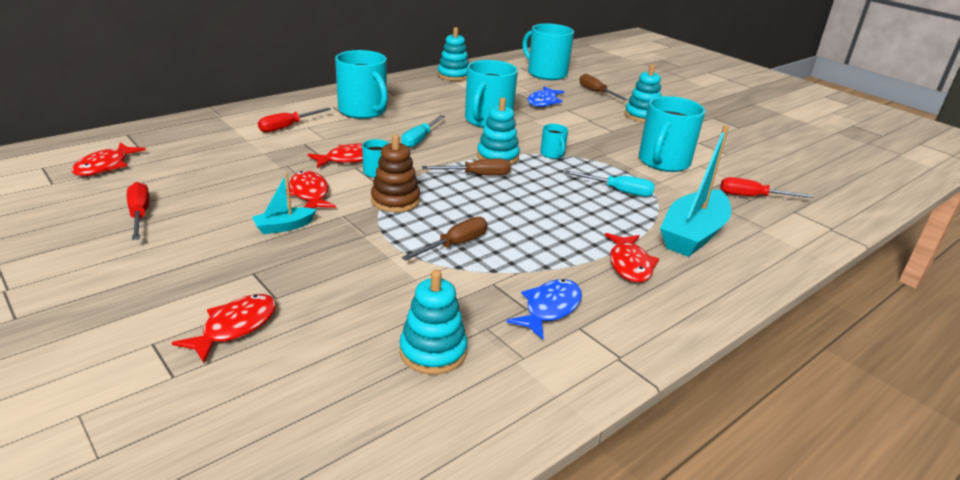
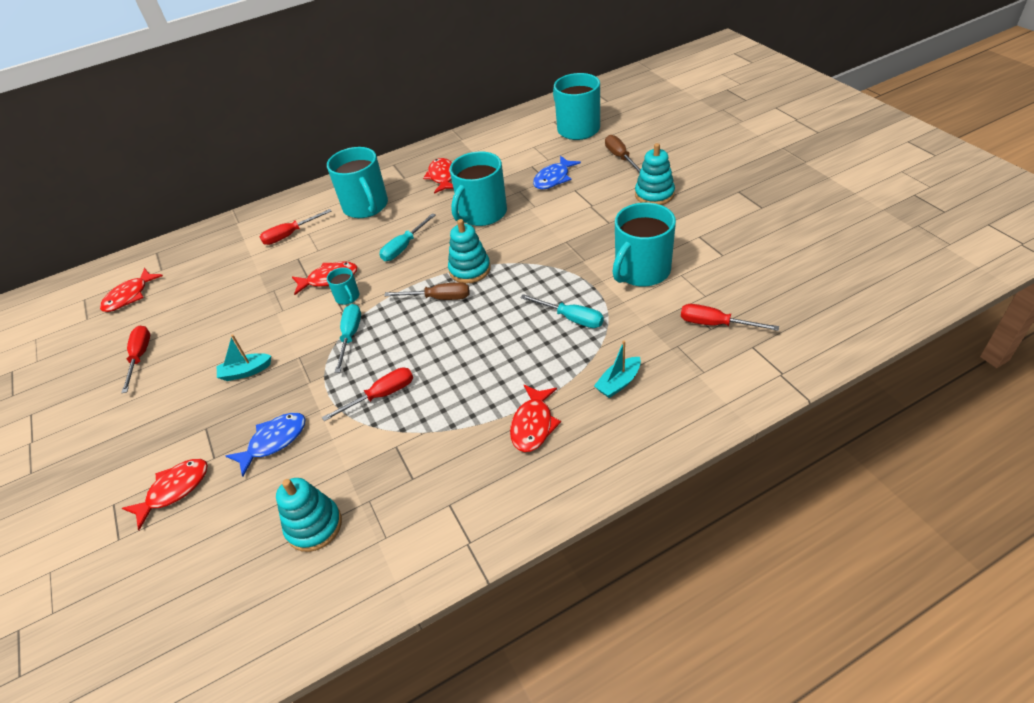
camera: 20 degrees right, 15 degrees up
(309, 194) = (280, 328): red fish -> red fish (442, 177)
(395, 200) = (350, 336): brown stacking toy -> turquoise screwdriver
(453, 75) = (475, 141): turquoise stacking toy -> none
(455, 245) = (381, 395): brown screwdriver -> red screwdriver
(549, 309) = (432, 480): blue fish -> blue fish (274, 441)
(552, 154) = (527, 263): turquoise mug -> none
(692, 234) = (618, 383): turquoise boat -> turquoise boat, size x0.49

